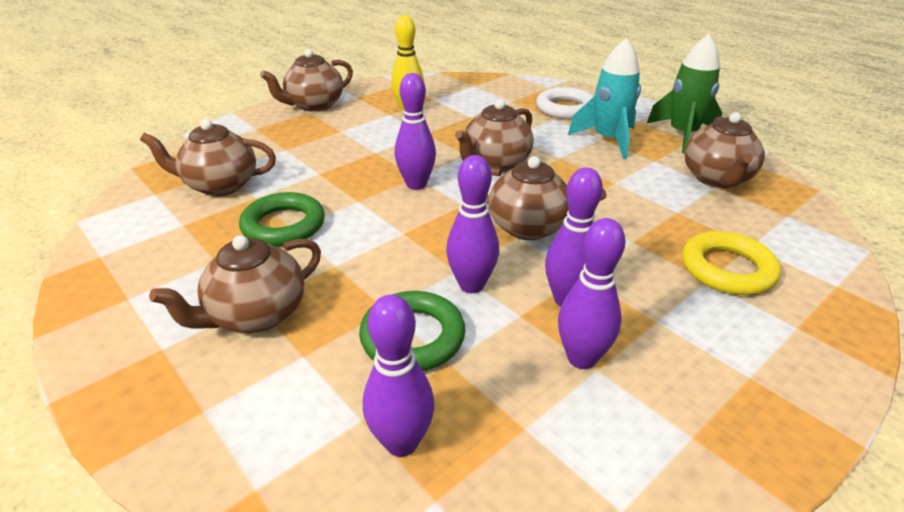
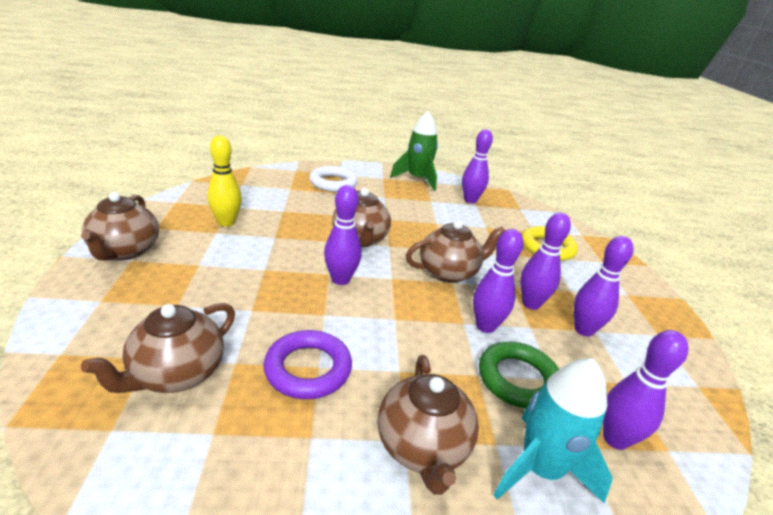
camera: 55 degrees left, 5 degrees down
(283, 225) = (308, 369): green ring -> purple ring
(608, 140) = (390, 196): turquoise rocket -> turquoise rocket (540, 469)
(716, 179) = (470, 200): brown teapot -> purple bowling pin

